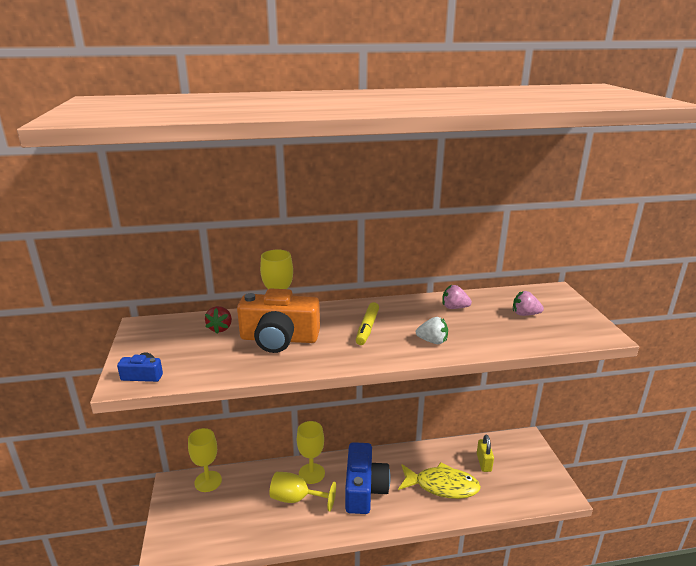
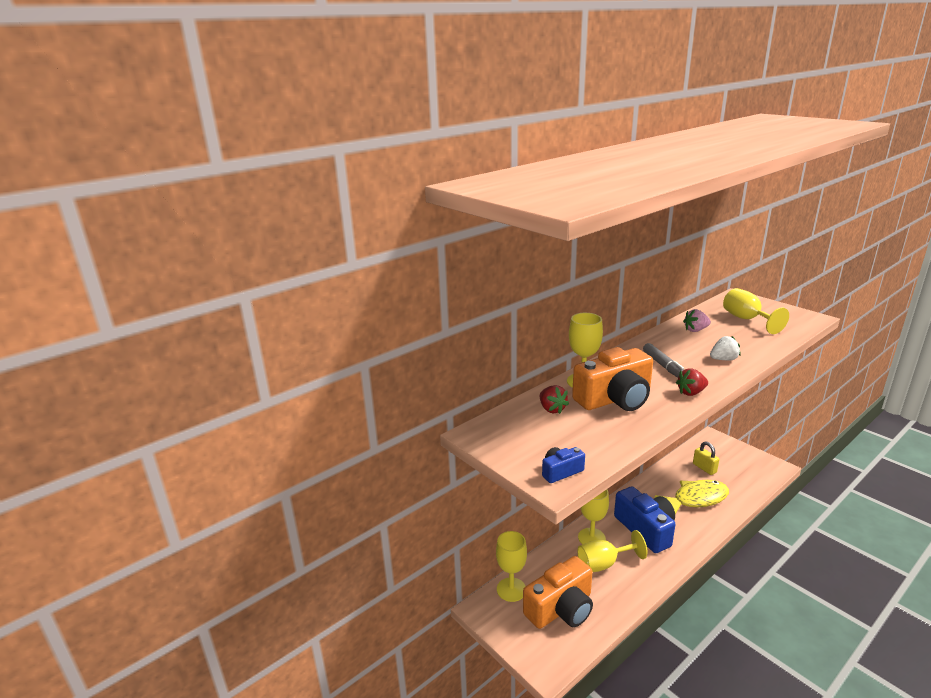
camera: 30 degrees left, 0 degrees up
(224, 515) = (561, 608): none -> orange camera
(349, 358) = (691, 392): none -> red strawberry
(367, 328) = (664, 366): yellow marker -> grey marker
(525, 314) = (746, 319): pink strawberry -> yellow goblet

